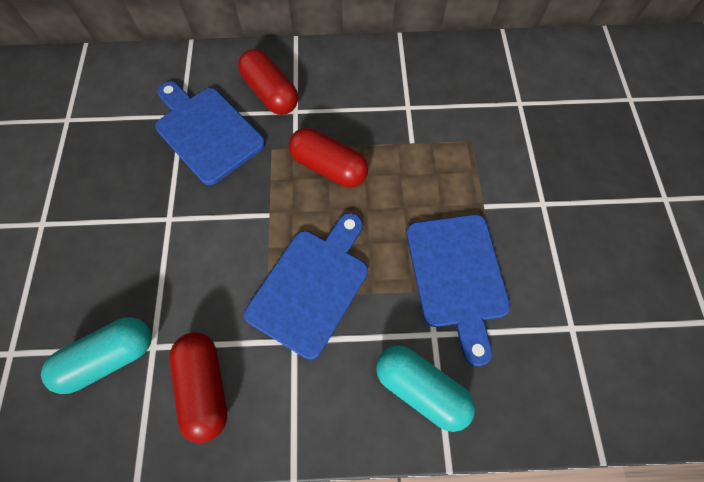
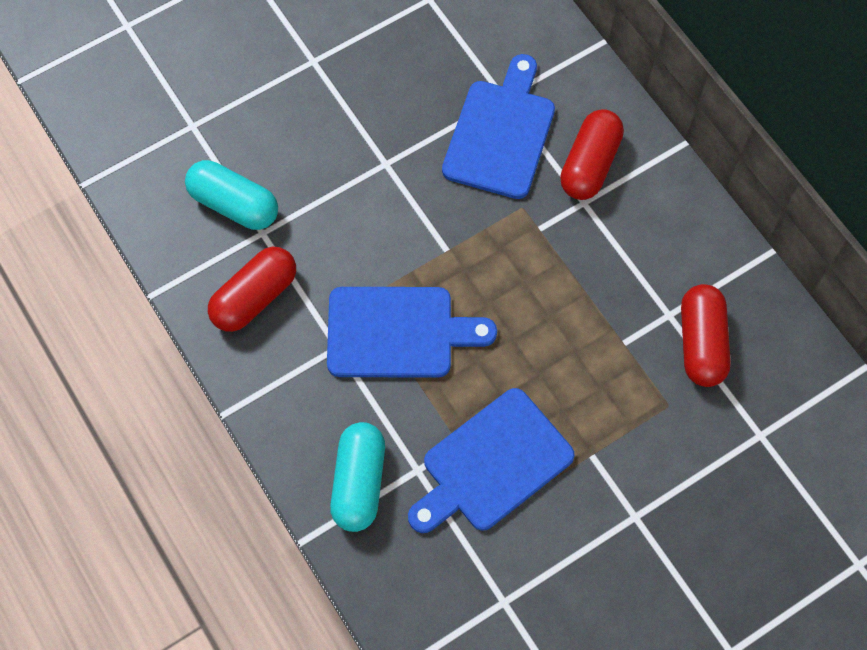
camera: 60 degrees right, 0 degrees up
(329, 167) = (537, 275): red capsule -> red capsule (701, 343)

